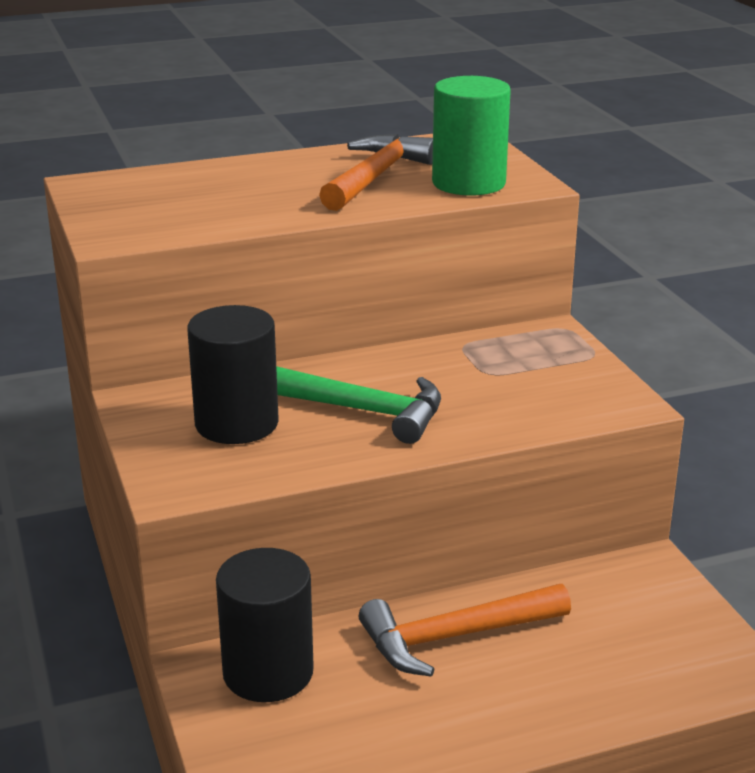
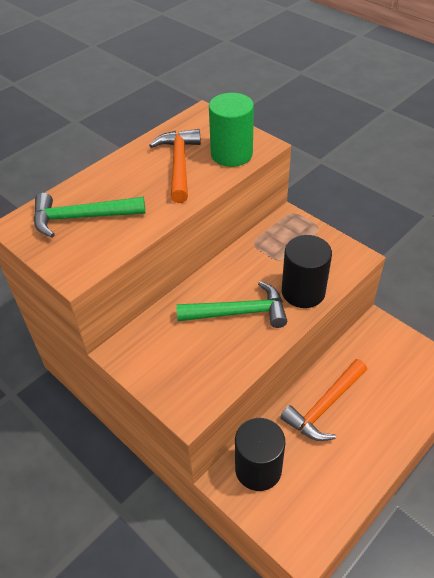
camera: 25 degrees left, 20 degrees up
(178, 194) = (81, 218): none -> green hammer
(236, 423) = (185, 348): black cylinder -> black cylinder (303, 292)

